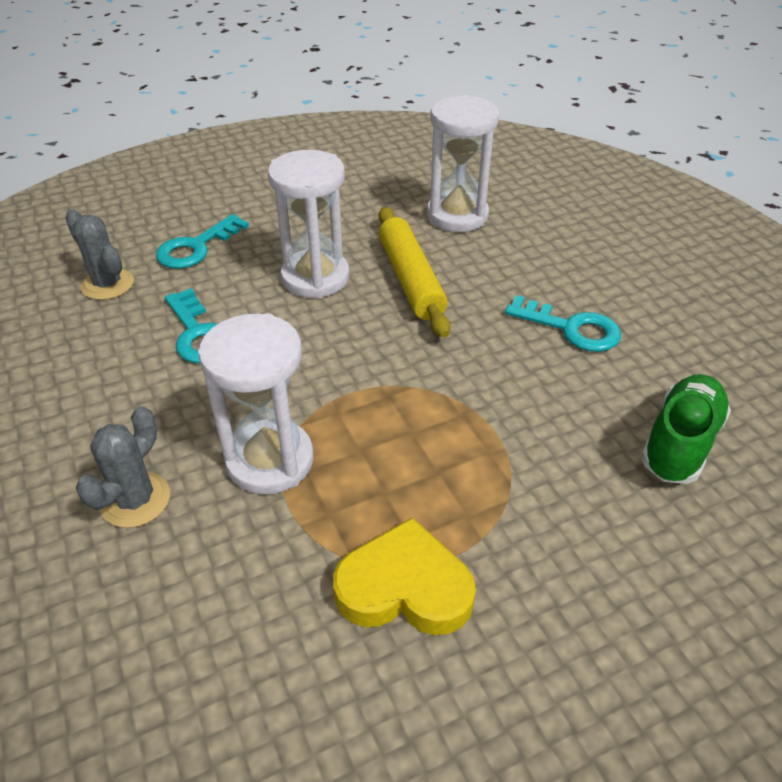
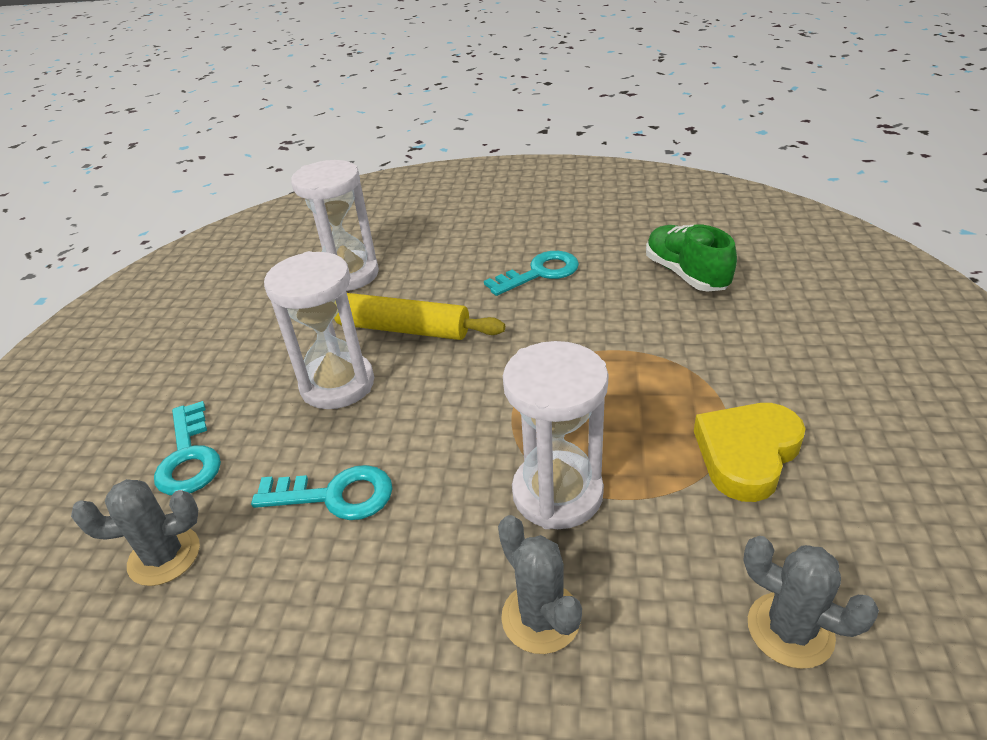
camera: 55 degrees left, 5 degrees down
(191, 683) = (790, 630): none -> grey cactus

